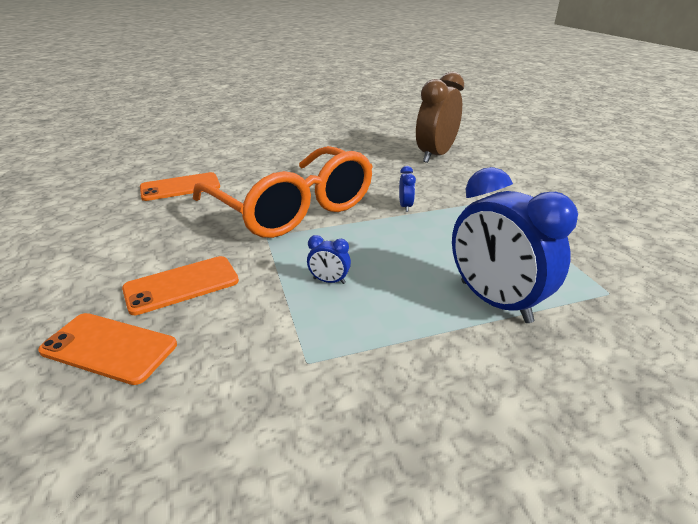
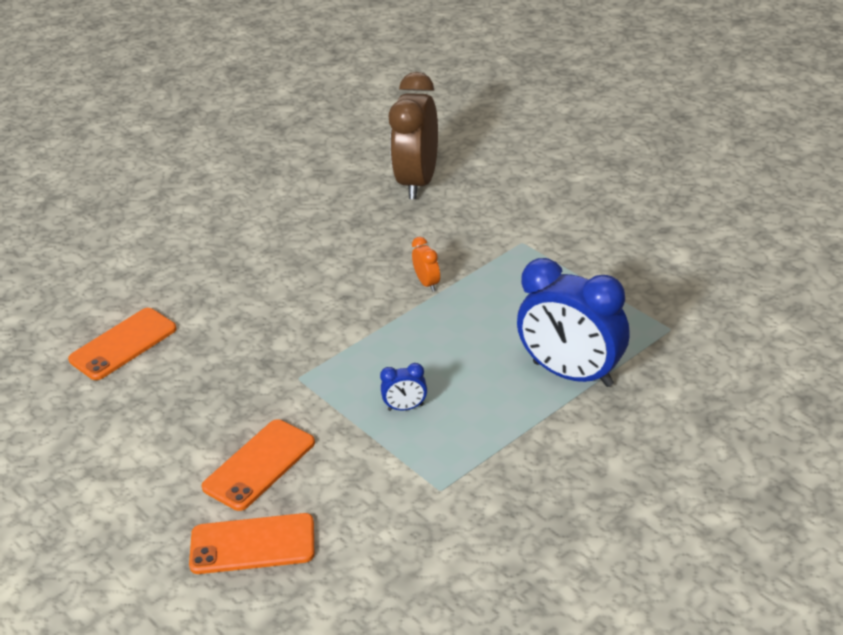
camera: 20 degrees left, 5 degrees up
(293, 208) = (298, 330): orange glasses -> none
(405, 206) = (427, 283): blue clock -> orange clock

